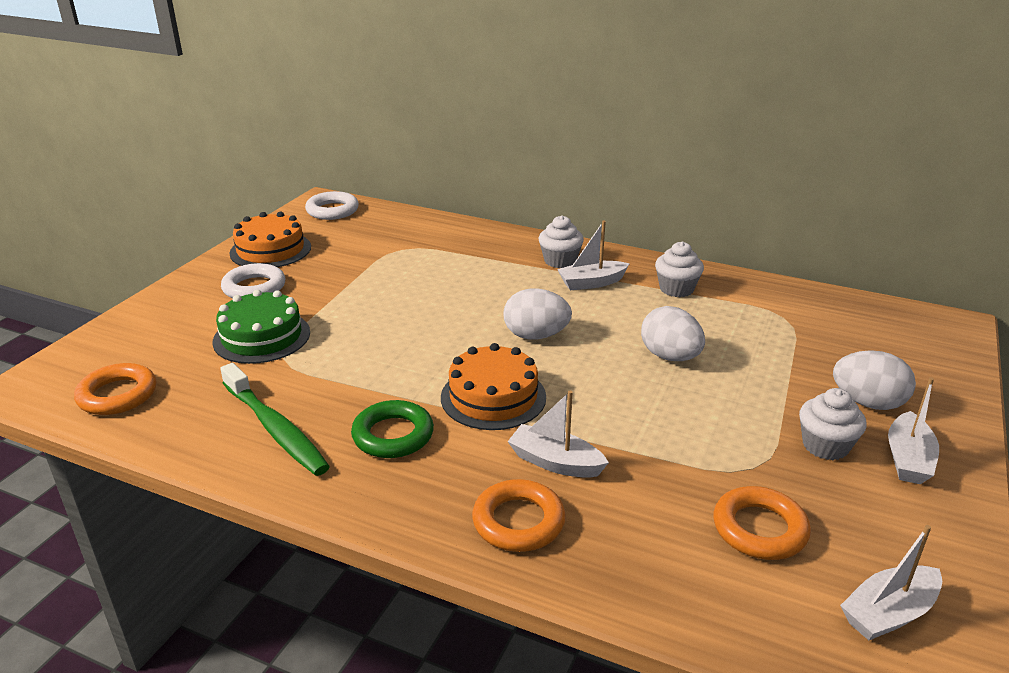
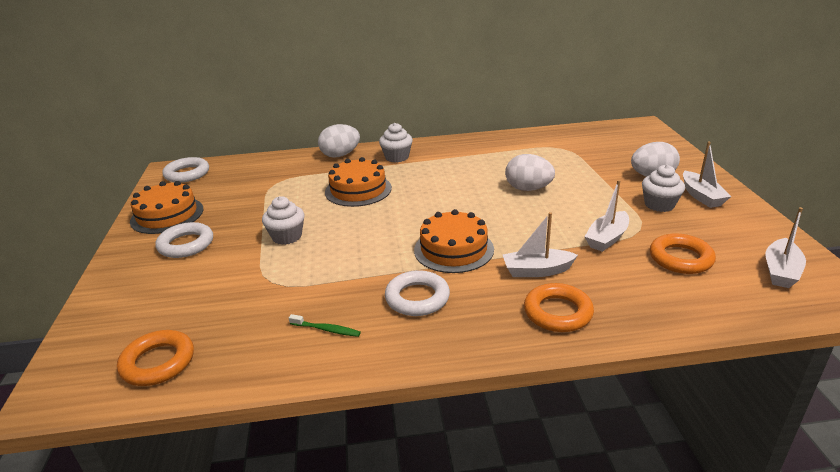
camera: 30 degrees left, 0 degrees up
(262, 337) = (236, 275): green cake -> none
(275, 429) = (326, 329): green toothbrush -> green toothbrush, size x0.46
(393, 435) = (417, 298): green ring -> white ring
(473, 287) = (358, 190): none -> orange cake
(536, 336) = (436, 205): white egg -> white egg (340, 155)
(591, 283) = (432, 164): white boat -> white boat (607, 238)
(676, 289) = (486, 151): white cupcake -> white cupcake (287, 236)

